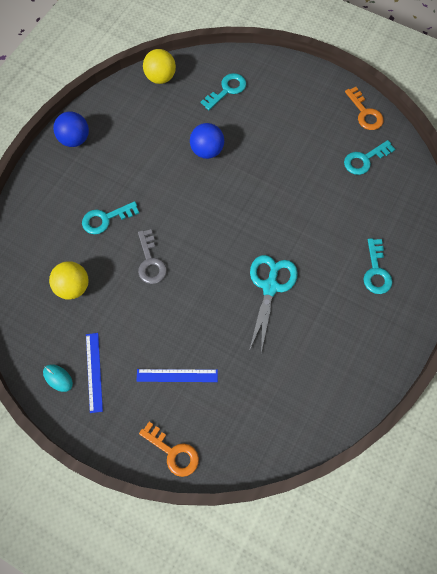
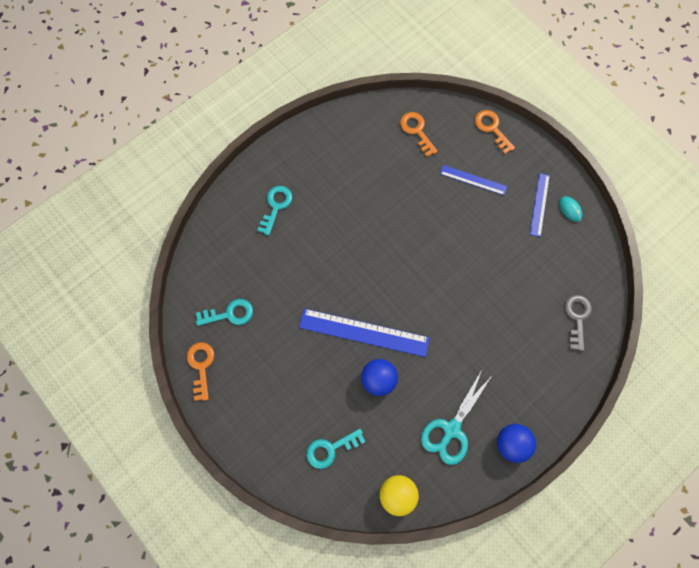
camera: 160 degrees left, 5 degrees up
(73, 287) = (543, 282): yellow ball -> none
(105, 219) = (499, 338): turquoise key -> none
(150, 262) = (468, 281): grey key -> grey key (577, 318)
(235, 183) = (364, 332): none -> blue ruler
(262, 415) = (417, 131): none -> orange key
(270, 287) = (371, 224): turquoise scissors -> turquoise scissors (451, 429)

